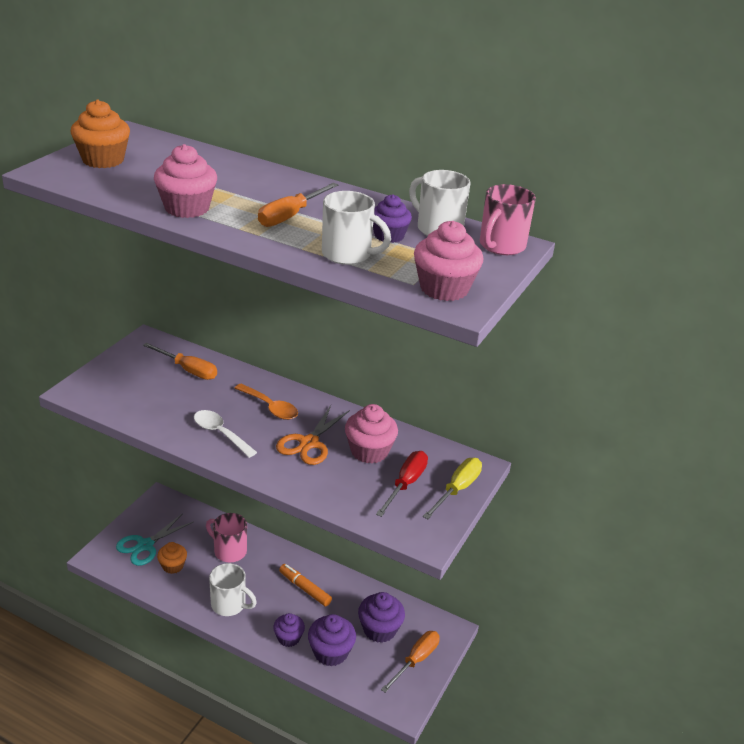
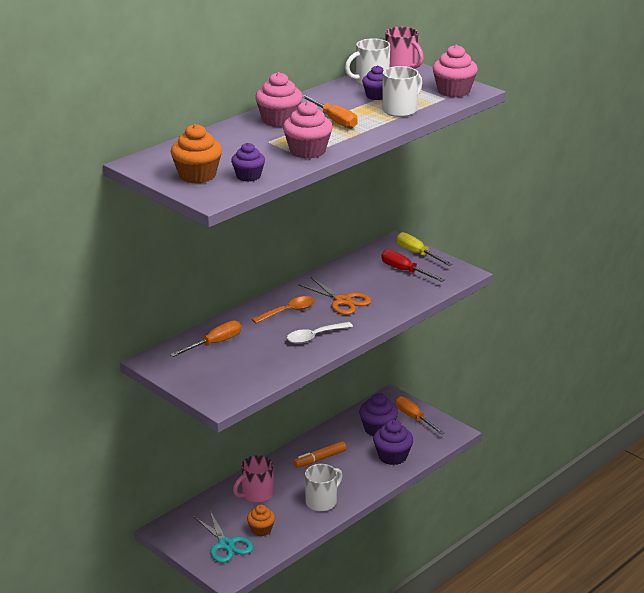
camera: 70 degrees left, 5 degrees down
(288, 638) = (370, 475): purple cupcake -> purple cupcake (248, 176)
(369, 451) = (362, 278): pink cupcake -> pink cupcake (279, 120)

